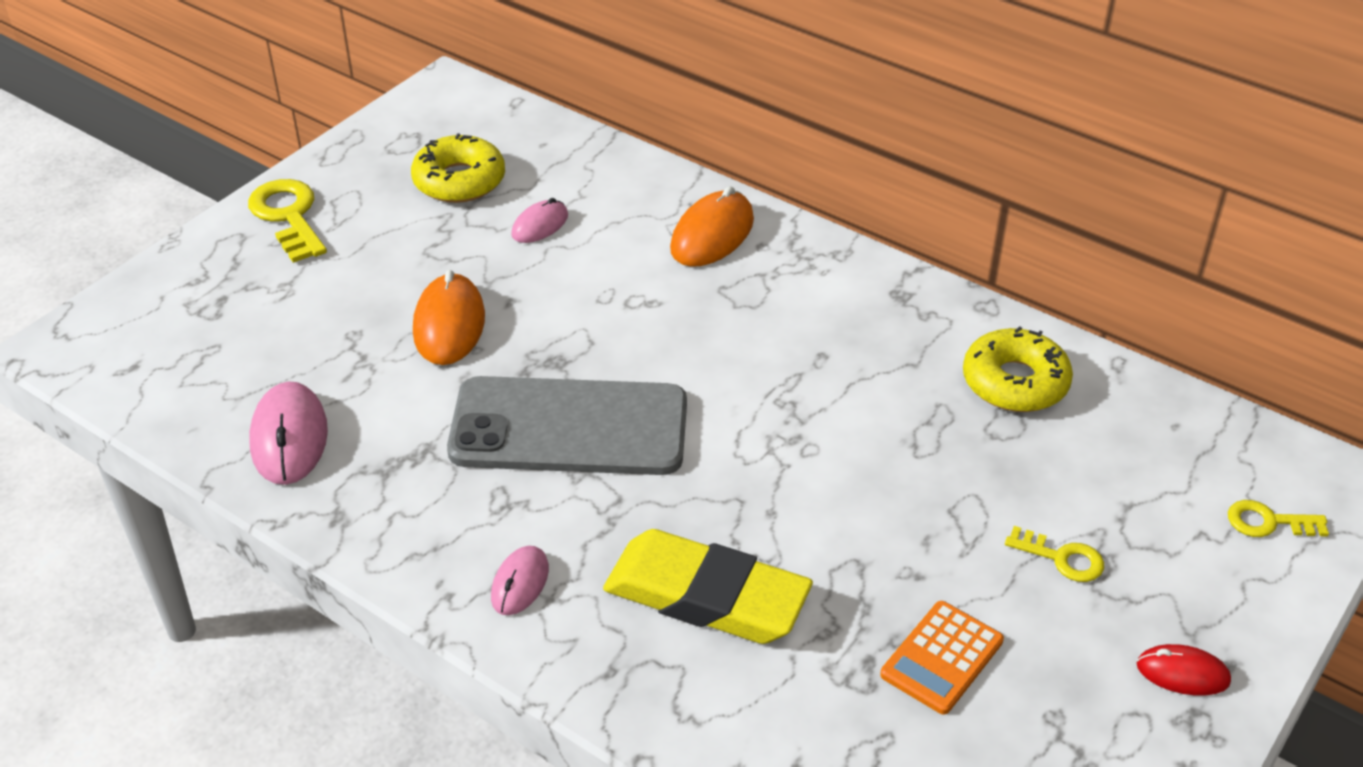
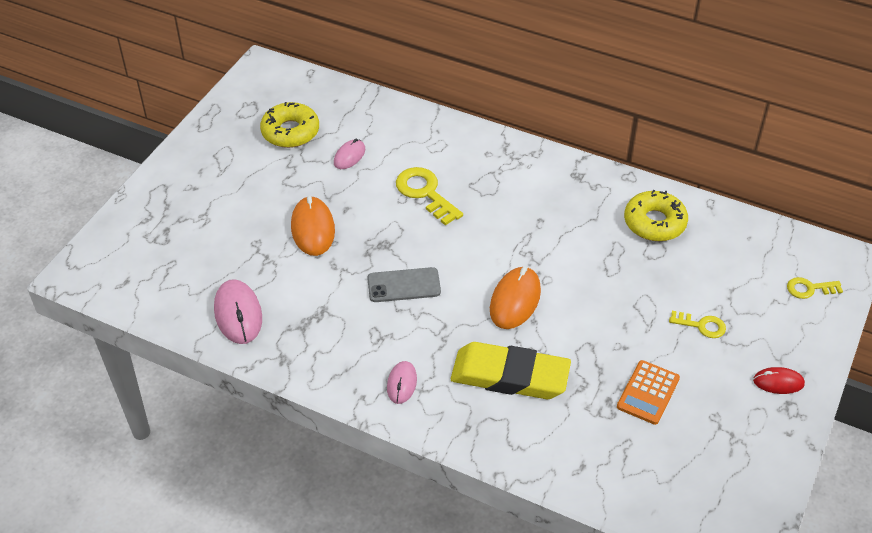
camera: 10 degrees left, 5 degrees up
(288, 216) = (190, 169): yellow key -> yellow key (425, 193)
(569, 428) = (404, 285): grey phone -> grey phone, size x0.52
(712, 234) = (456, 149): orange mouse -> orange mouse (515, 300)

